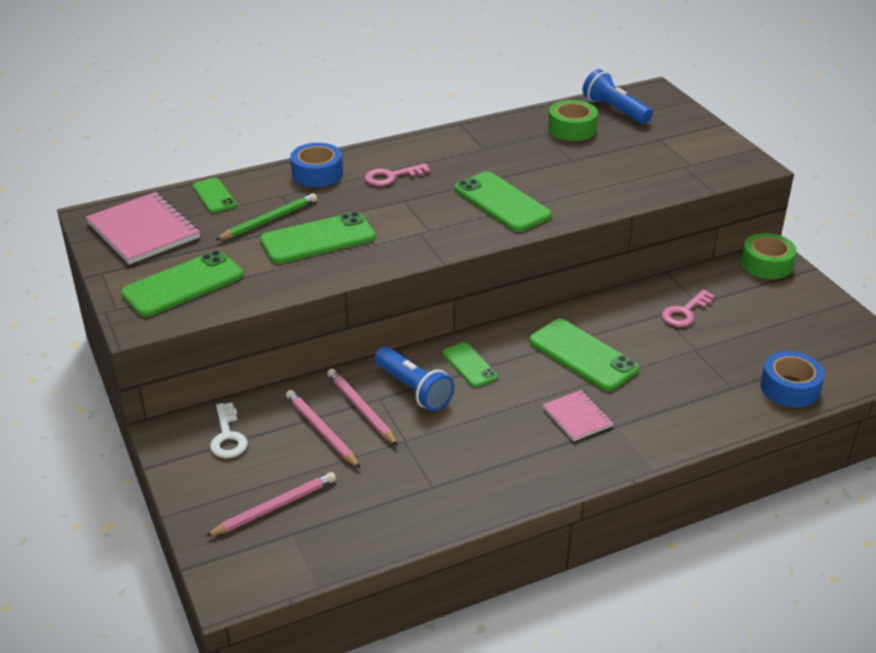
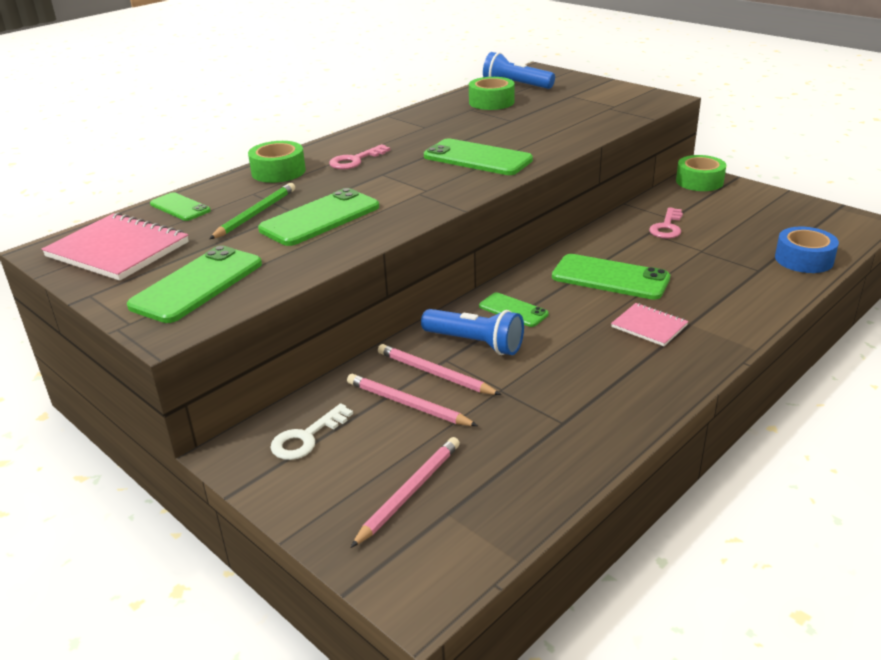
camera: 20 degrees left, 5 degrees down
(228, 436) = (306, 437): white key -> white key turned 75 degrees clockwise
(317, 174) = (278, 171): blue tape -> green tape

